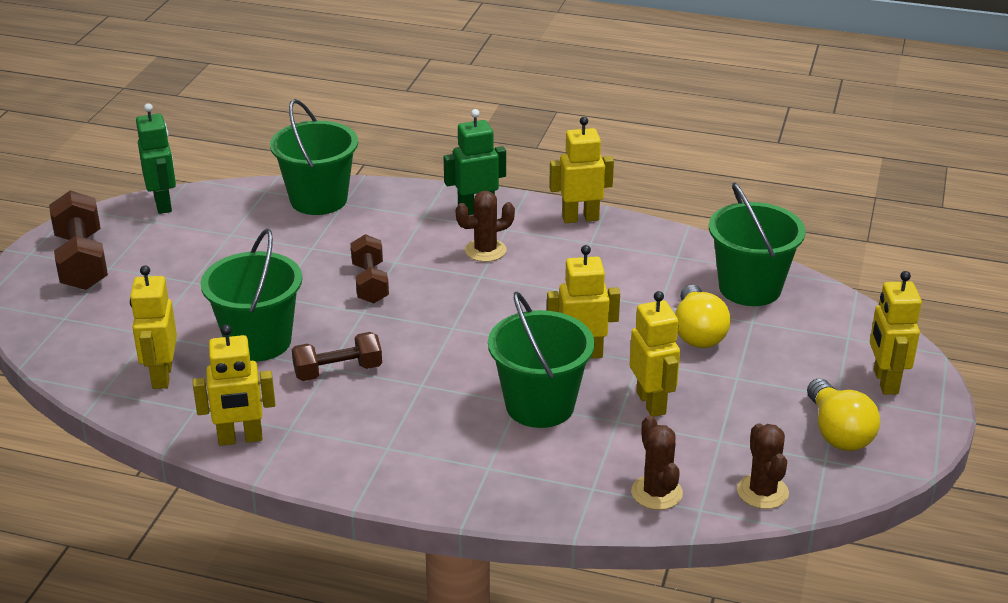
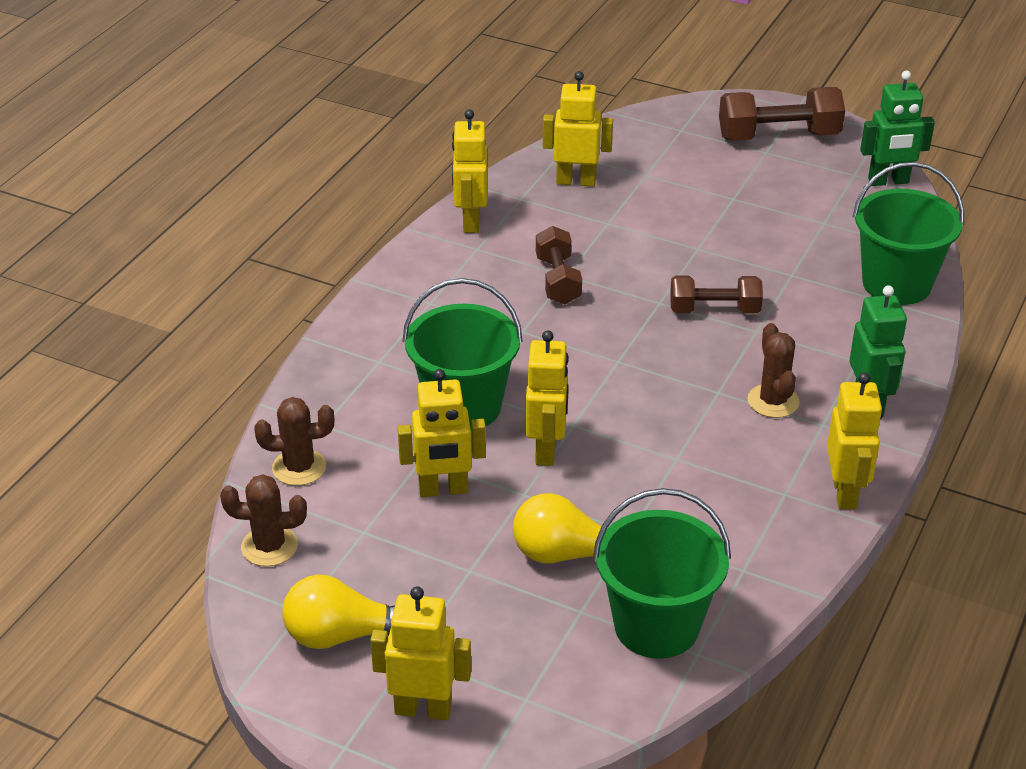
camera: 100 degrees right, 5 degrees up
(258, 341) = (619, 235): green bucket -> none

